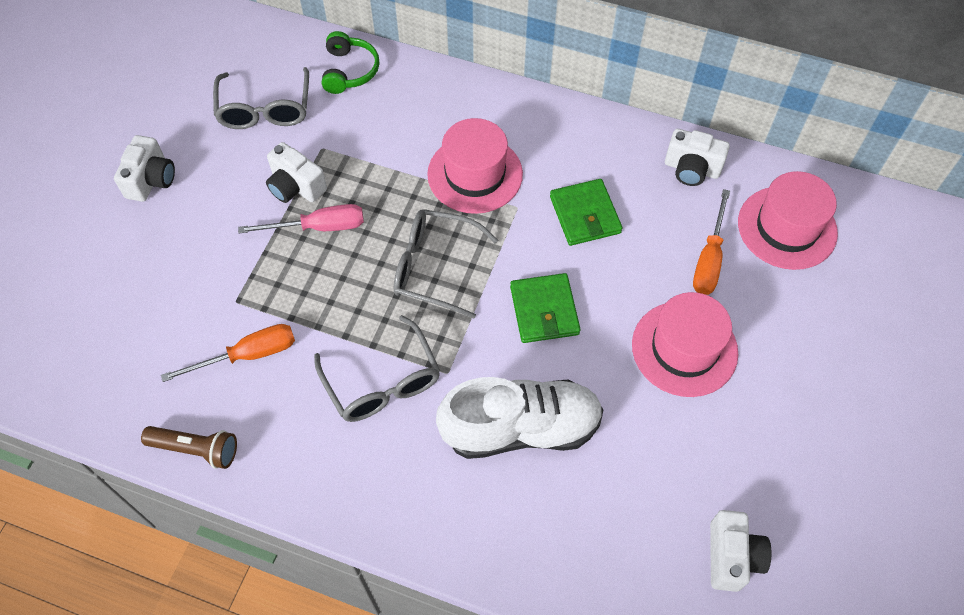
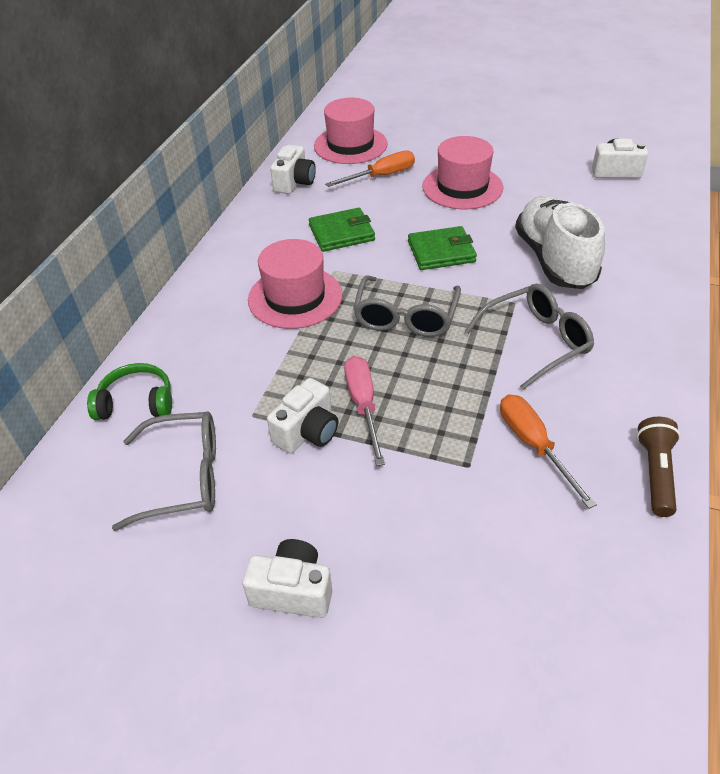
camera: 90 degrees left, 15 degrees down
(709, 259) = (381, 176): orange screwdriver -> orange screwdriver turned 45 degrees counterclockwise

